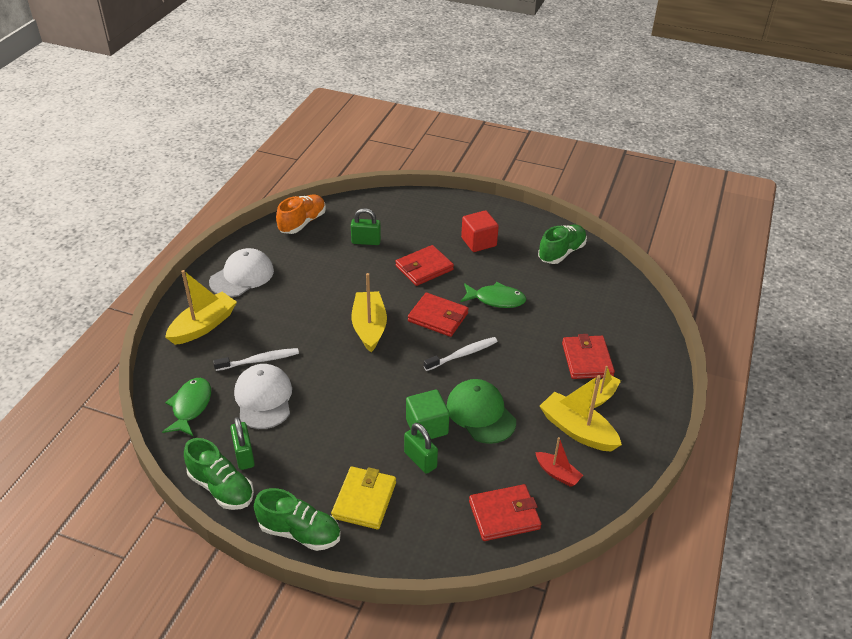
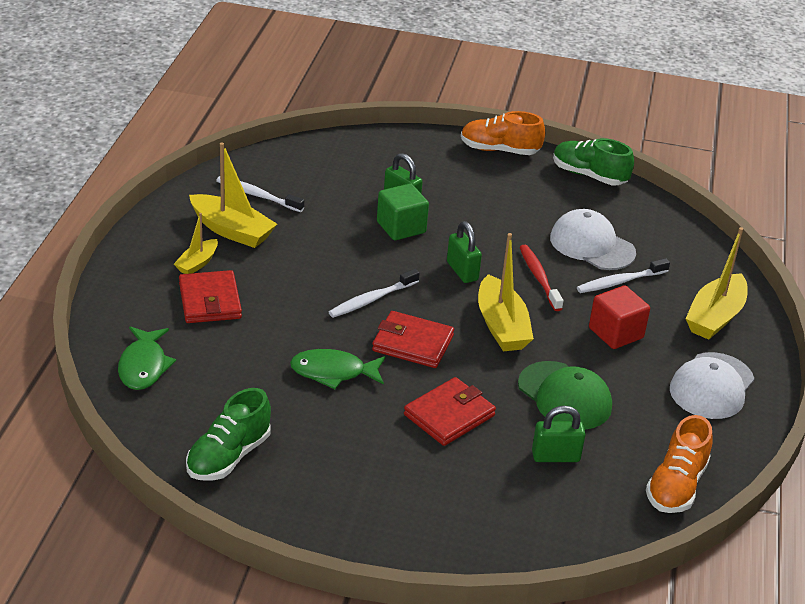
camera: 170 degrees right, 5 degrees down
(190, 406) = (666, 235): green fish -> green fish (143, 366)
(244, 455) = (582, 198): green padlock -> green padlock (462, 271)
(263, 398) = (592, 245): white cap -> white cap turned 150 degrees clockwise
(300, 532) = (499, 150): green shoe -> orange shoe
(324, 367) = (539, 278): none -> red toothbrush
(364, 500) = (448, 171): yellow wallet -> none
(478, 242) = (369, 468): red cube -> red cube (616, 333)
(480, 413) = (342, 241): green cap -> green cap (564, 396)
(504, 515) = (312, 166): red wallet -> none
(557, 473) = (257, 195): red boat -> white toothbrush

